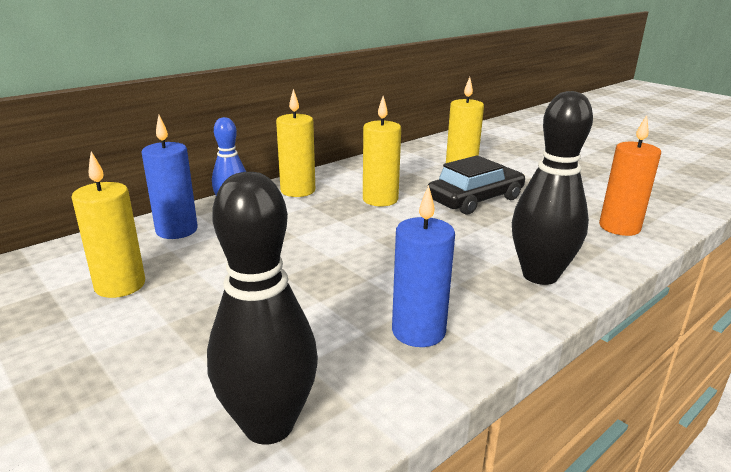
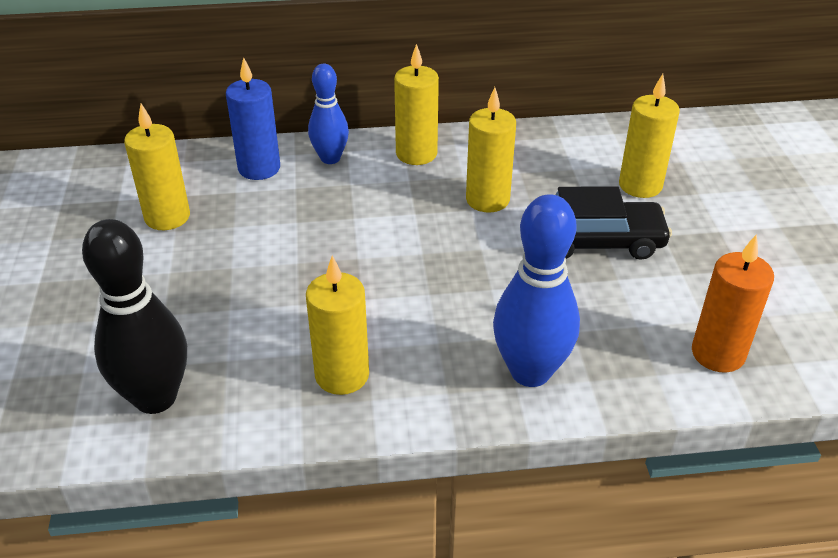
camera: 35 degrees right, 15 degrees up
(418, 331) = (342, 375): blue candle -> yellow candle
(540, 275) = (530, 372): black bowling pin -> blue bowling pin

